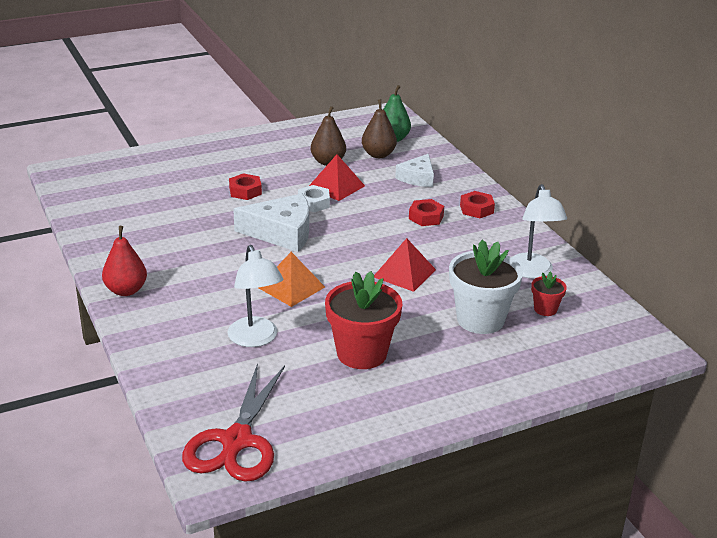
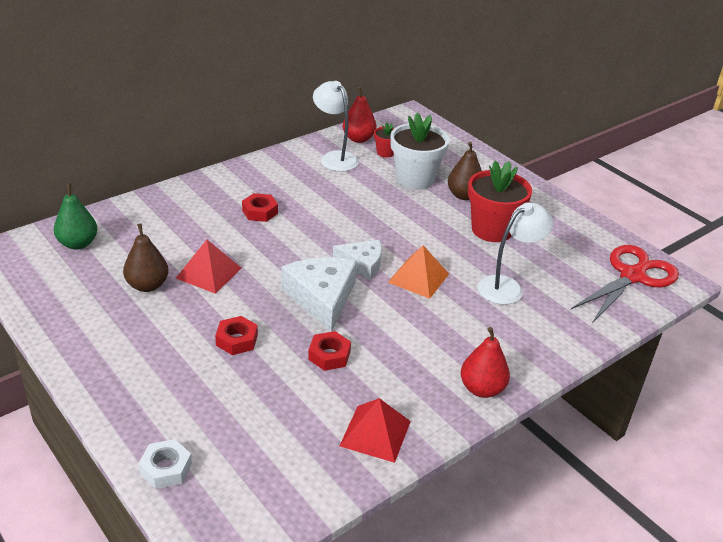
camera: 105 degrees left, 5 degrees up
(236, 441) = (632, 276): red scissors -> red scissors turned 45 degrees counterclockwise
(313, 203) = (251, 284): white nut -> white nut (166, 468)
(378, 154) = (123, 251): brown pear -> brown pear (463, 195)
(404, 273) = (365, 217): red pyramid -> red pyramid (375, 433)
(417, 178) = (176, 221): white cheese -> white cheese (362, 264)
(476, 209) = (235, 185): red nut -> red nut (329, 355)
(532, 272) = (334, 158): white lamp -> white lamp turned 105 degrees counterclockwise
(579, 295) = (358, 139): none -> red pear

